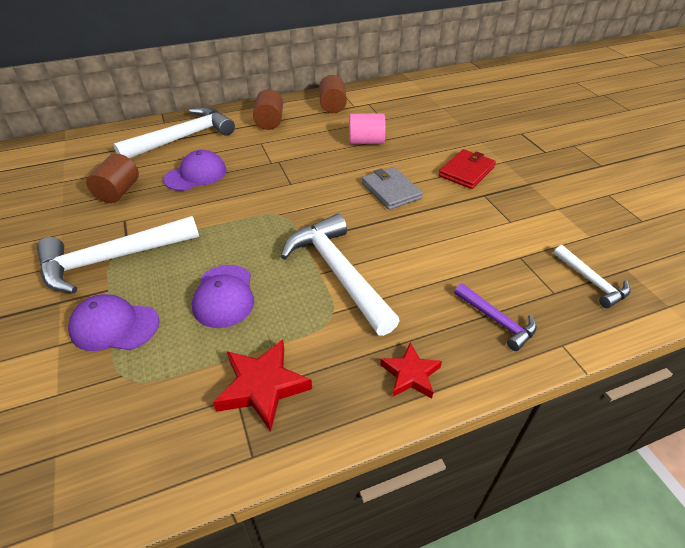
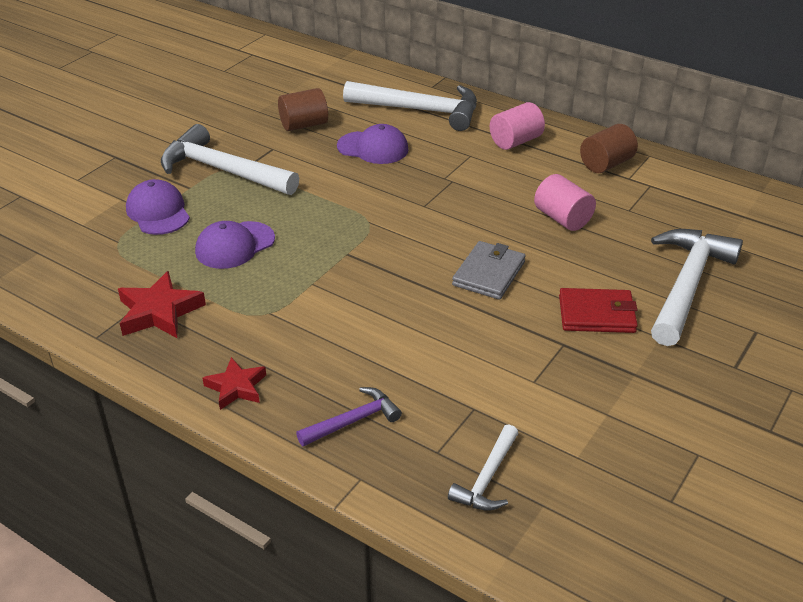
camera: 55 degrees right, 5 degrees down
(269, 122) = (515, 141): brown cylinder -> pink cylinder
(338, 272) = (323, 293): white hammer -> white hammer (686, 284)
(497, 321) = (353, 421): purple hammer -> purple hammer turned 135 degrees counterclockwise

